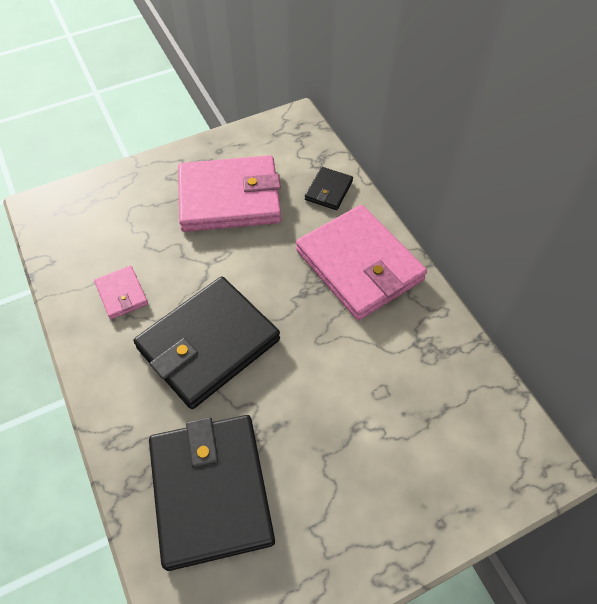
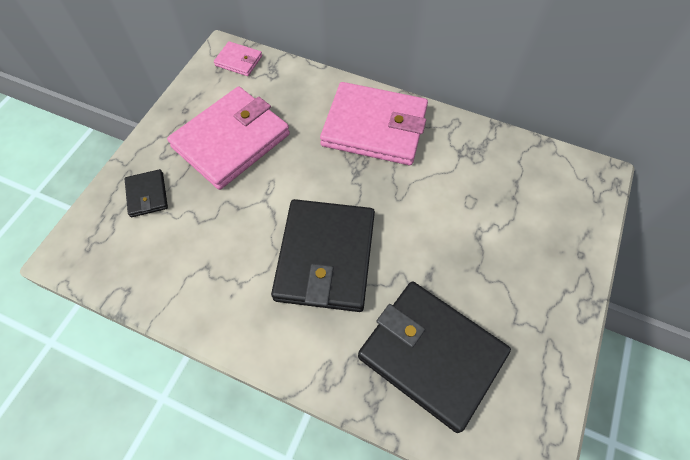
camera: 40 degrees left, 5 degrees up
(122, 294) = (218, 271): pink wallet -> pink wallet (238, 61)
(328, 190) = (301, 88): black wallet -> black wallet (147, 195)

